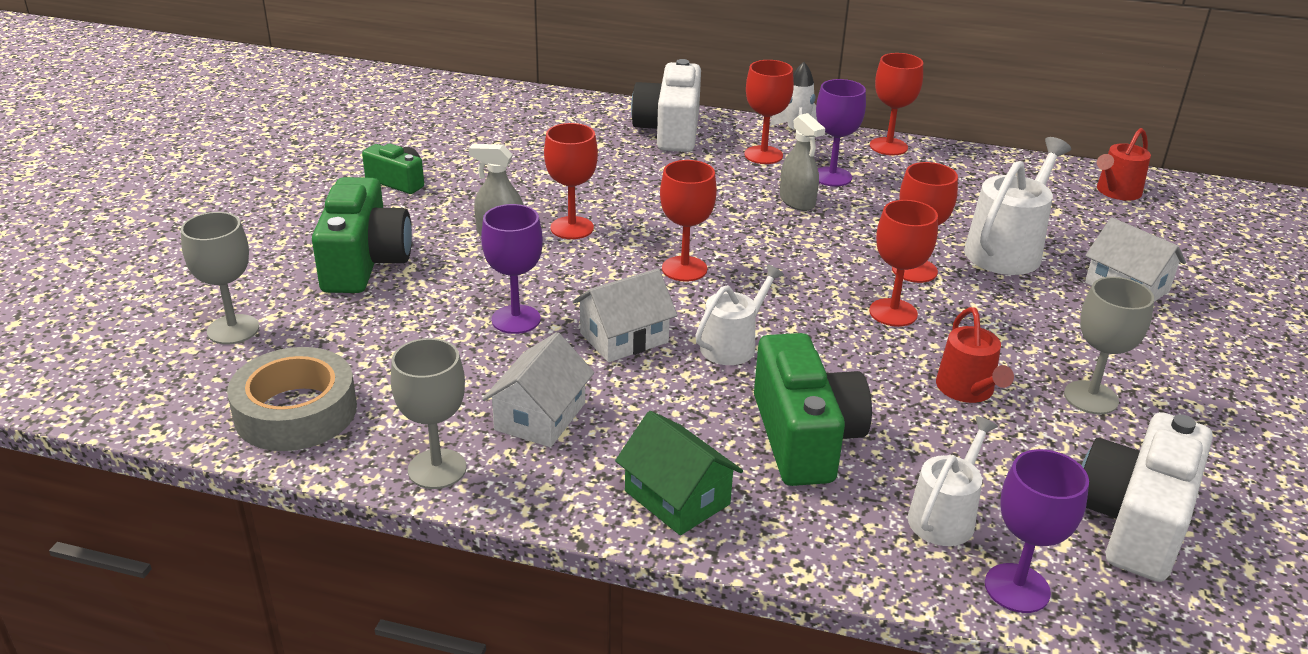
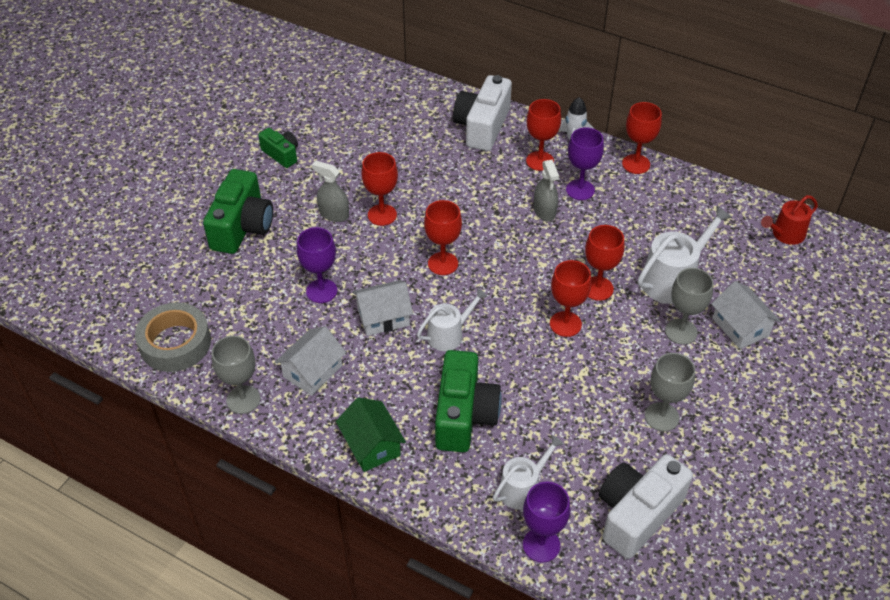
camera: 15 degrees right, 15 degrees up
(233, 329) = (153, 272): grey goblet -> grey goblet (681, 331)
(967, 390) = (583, 396): red watering can -> none

